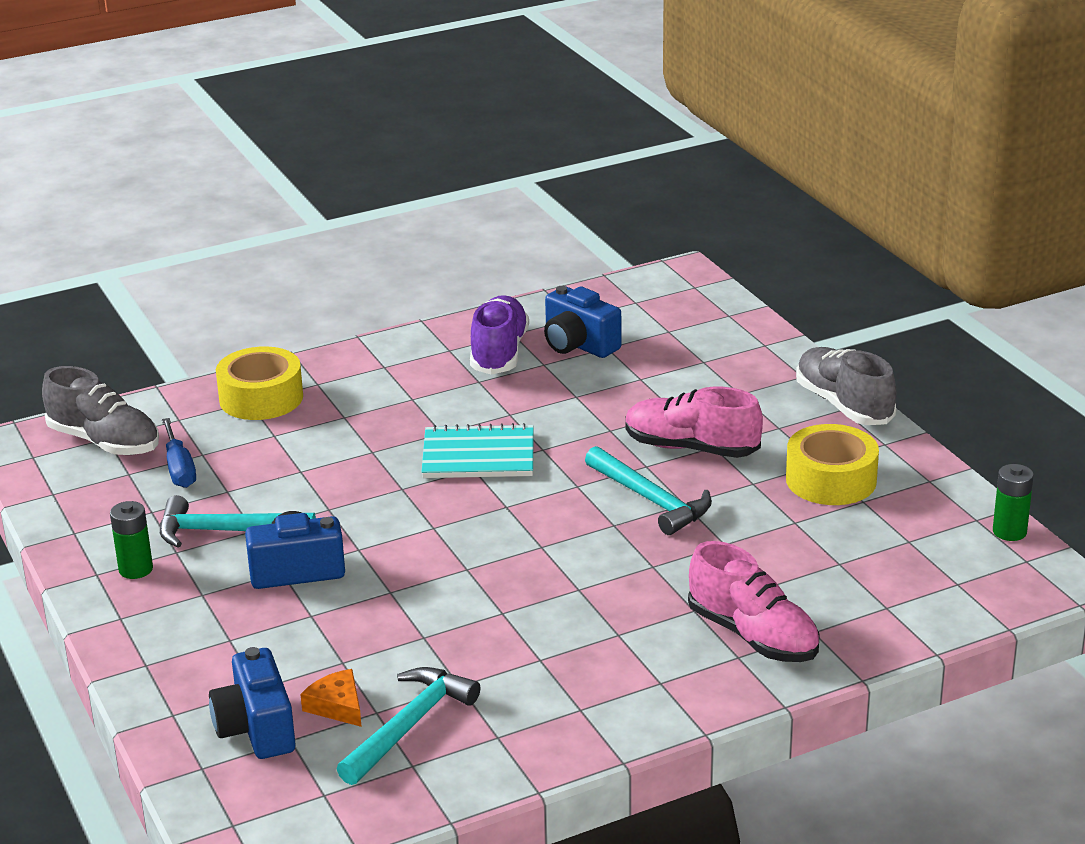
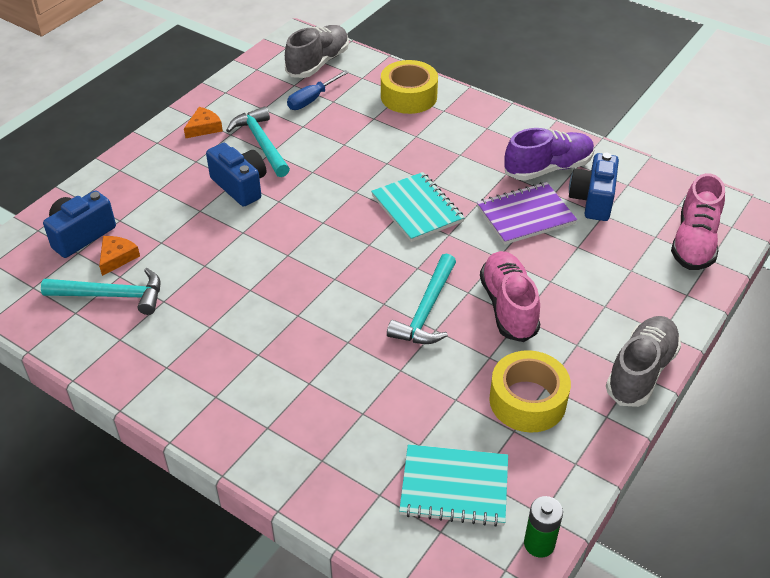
camera: 60 degrees right, 15 degrees up
(104, 442) = (318, 63): grey shoe -> grey shoe turned 150 degrees counterclockwise
(136, 569) = (204, 127): green battery -> orange cheese
(561, 392) = (525, 215): none -> purple notebook
(753, 636) = (296, 427): pink shoe -> pink shoe (694, 242)
(909, 558) = (454, 487): none -> turquoise notebook

